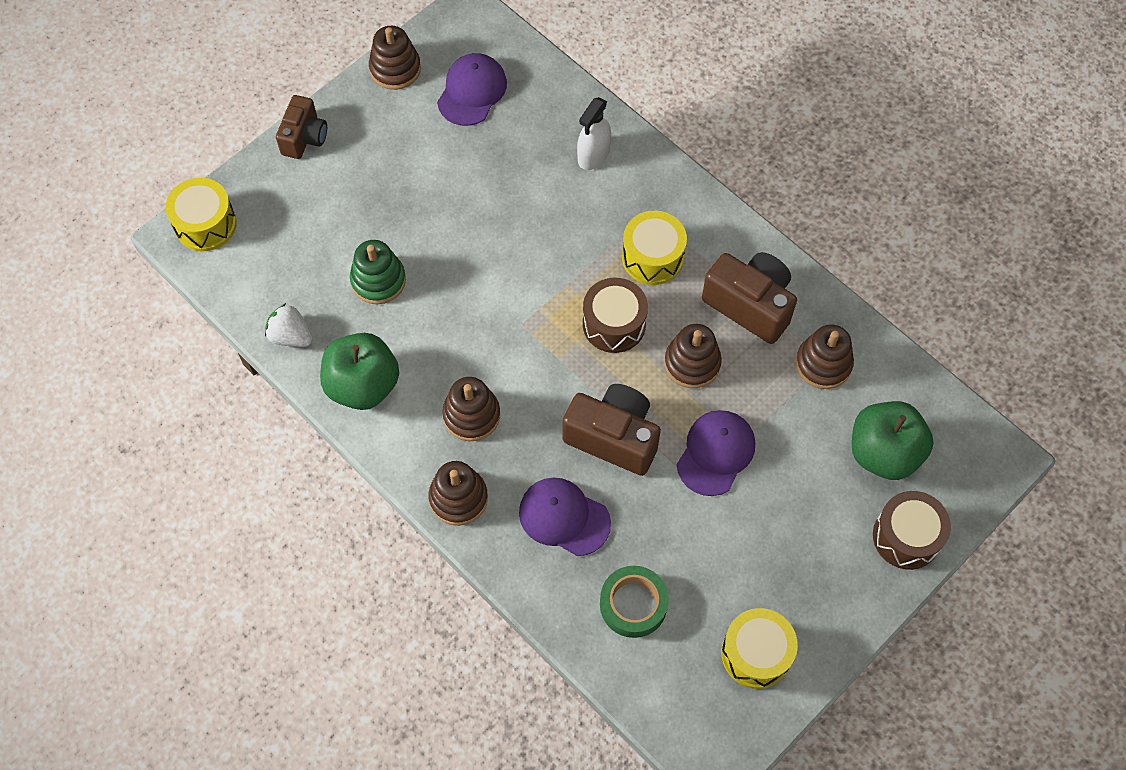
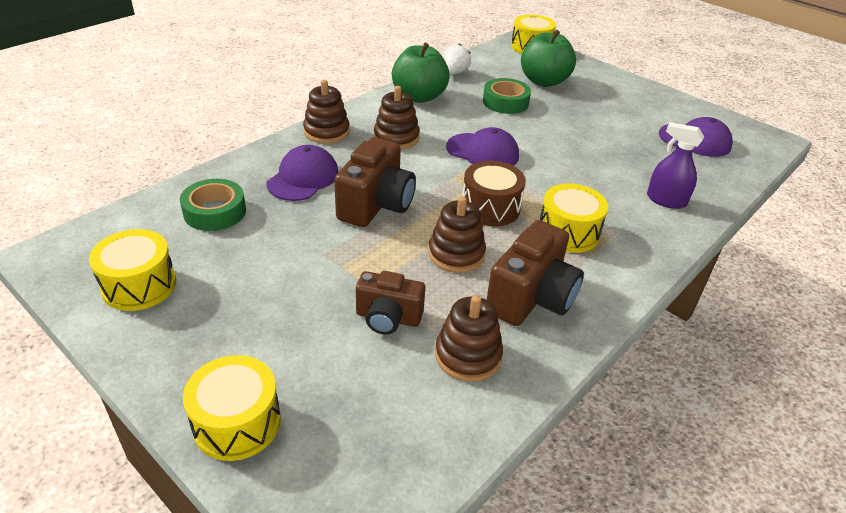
camera: 85 degrees right, 25 degrees down
(304, 138) = (613, 76): brown camera -> brown camera (388, 318)
(378, 280) = (505, 102): green stacking toy -> green tape
(395, 69) = (694, 108): brown stacking toy -> none
(593, 155) = (666, 200): white spray bottle -> purple spray bottle
(716, 453) = (358, 266): purple cap -> purple cap (482, 152)
(884, 452) = (352, 407): green apple -> green apple (544, 81)
(906, 537) = (237, 423): brown drum -> yellow drum

